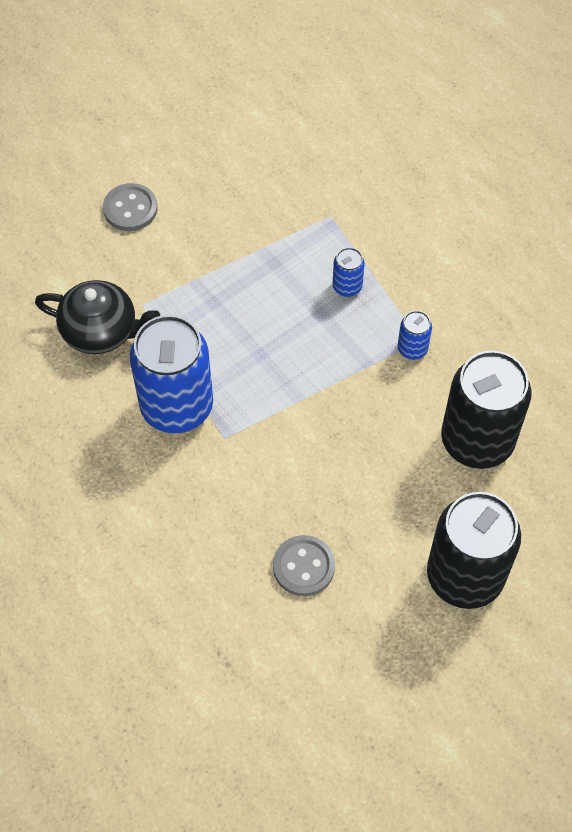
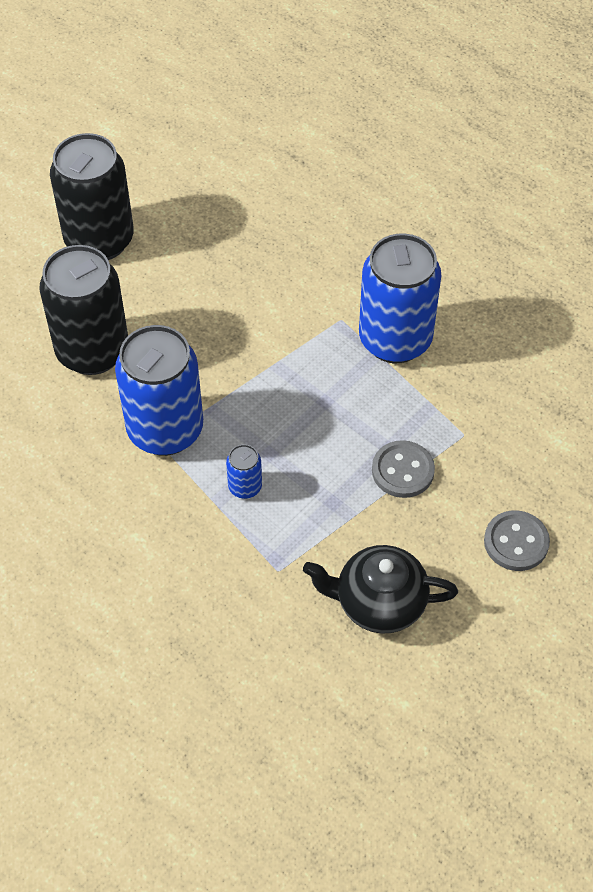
camera: 170 degrees right, 5 degrees down
(101, 331) = (496, 400): black teapot -> black teapot (378, 602)
(303, 566) = (243, 228): grey button -> grey button (402, 471)
(412, 349) = (165, 430): blue can -> blue can, size x2.33

